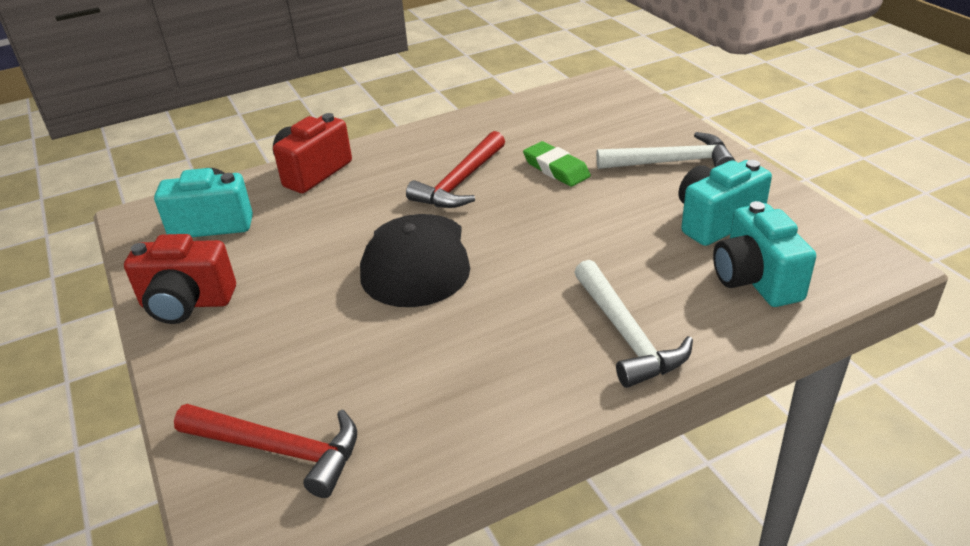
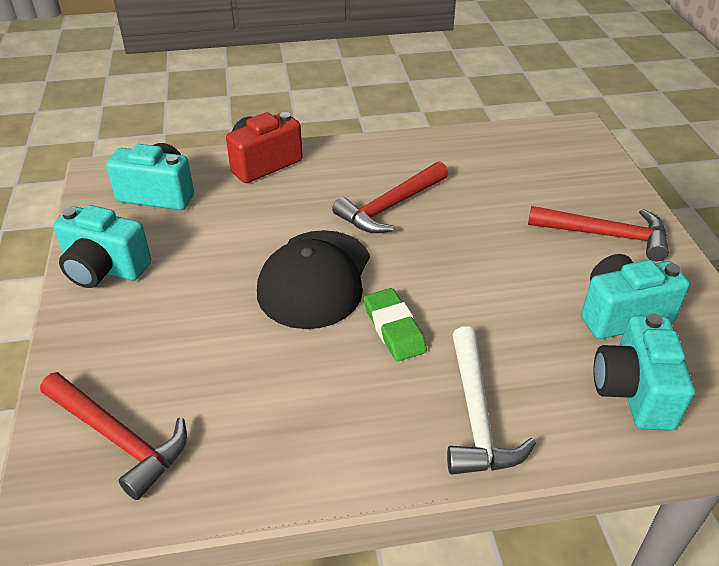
camera: 15 degrees right, 5 degrees up
(187, 303) = (104, 269): red camera -> turquoise camera
(556, 169) = (487, 214): green eraser -> green eraser (394, 328)
(671, 162) = (605, 235): white hammer -> red hammer

